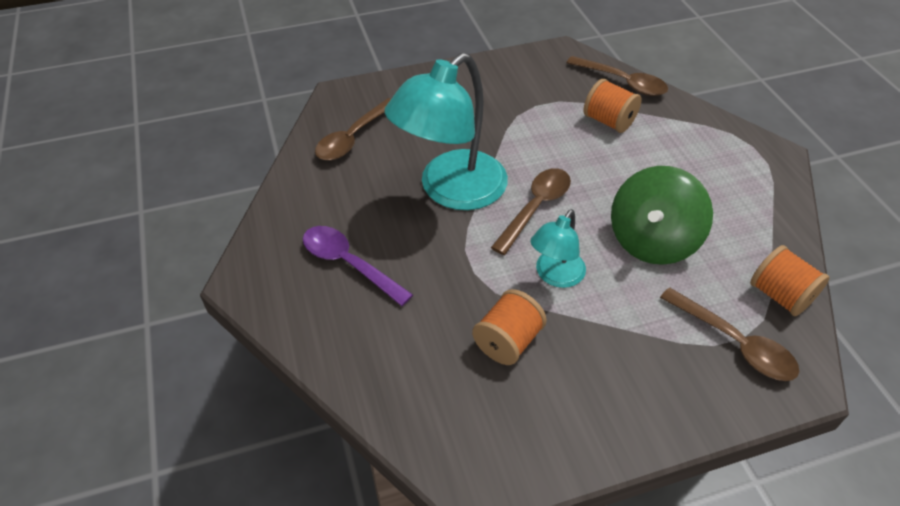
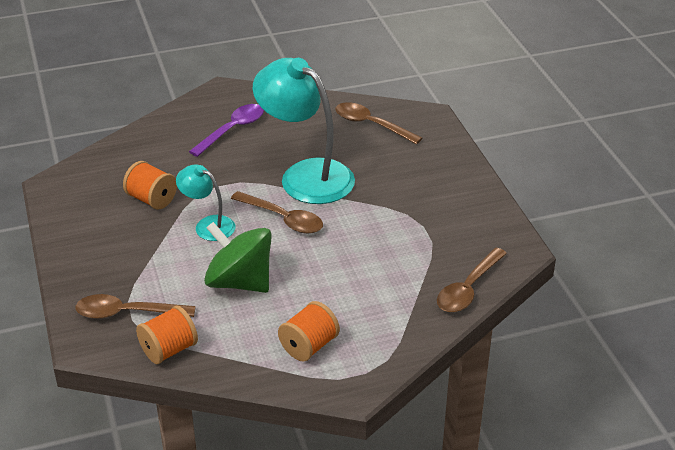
camera: 90 degrees right, 10 degrees down
(608, 121) = (401, 272): orange spool -> orange spool (309, 346)
(735, 343) = (127, 313): brown spoon -> brown spoon turned 45 degrees clockwise

